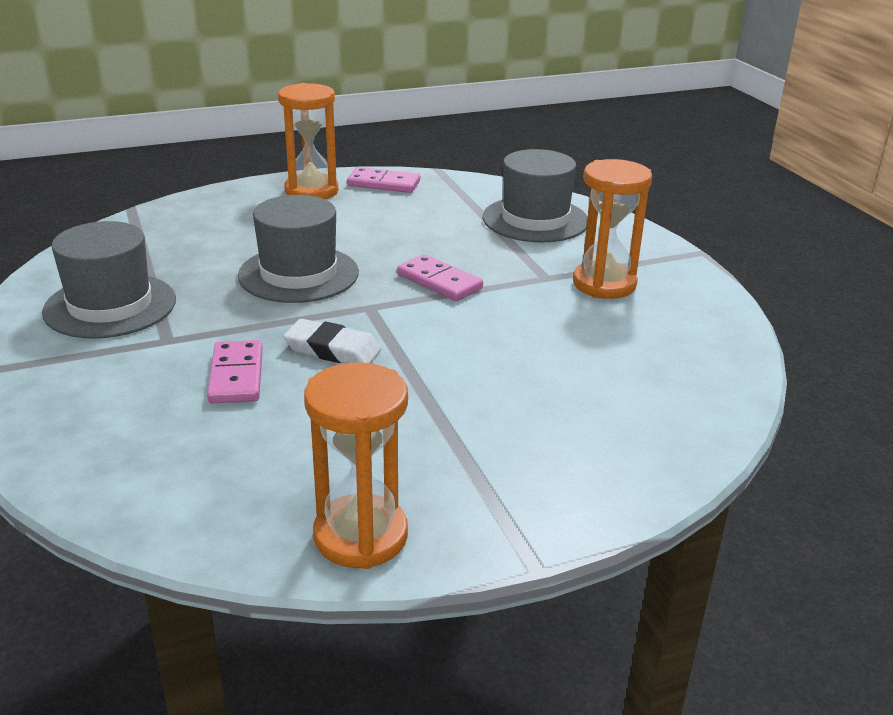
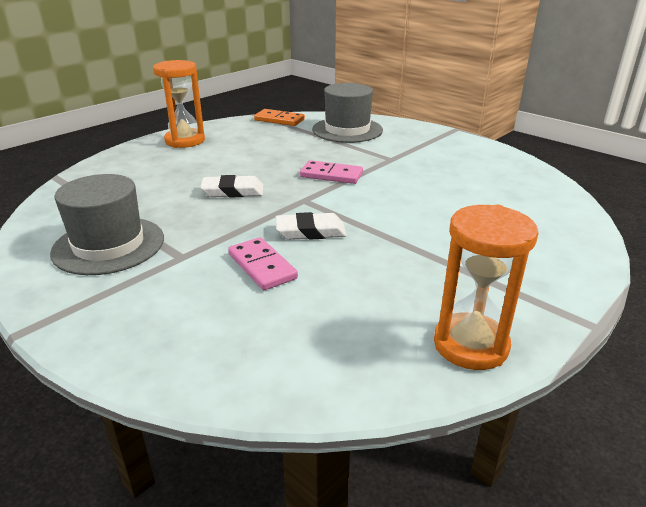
camera: 25 degrees left, 0 degrees up
(298, 274) = (233, 191): grey hat -> white eraser
(384, 183) = (230, 128): pink domino -> none
(460, 184) = (279, 120): none -> orange domino
(604, 284) = (427, 155): orange hourglass -> none

